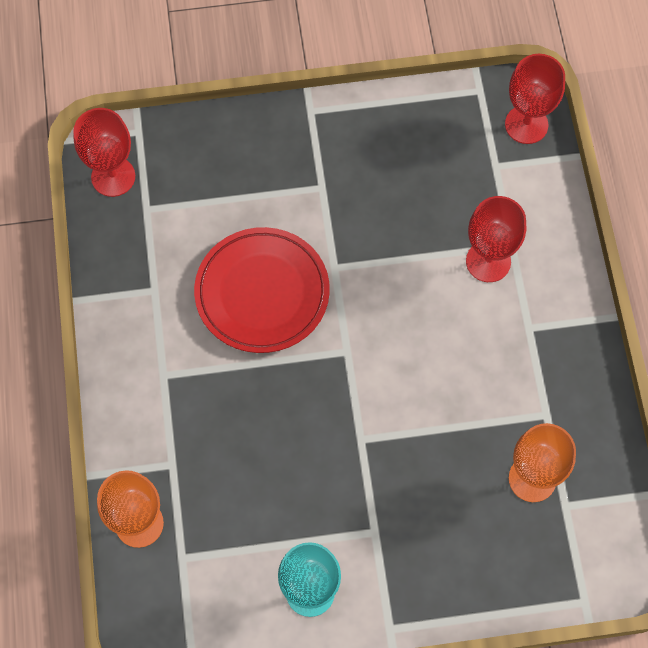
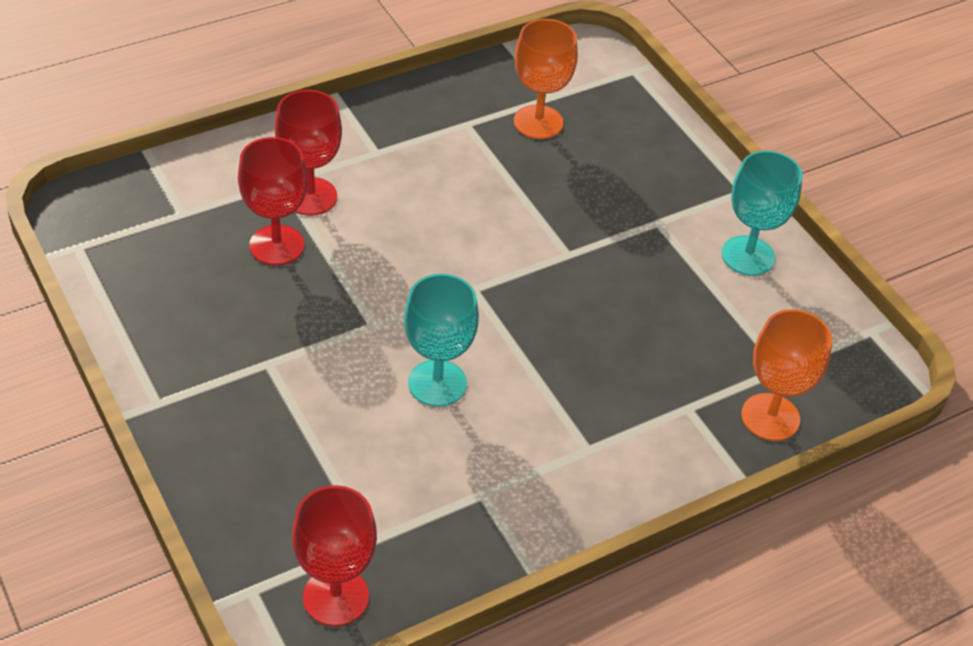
camera: 115 degrees left, 20 degrees down
(262, 293) = (437, 383): red plate -> turquoise goblet
(526, 124) = (116, 198): red goblet -> red goblet (277, 245)

